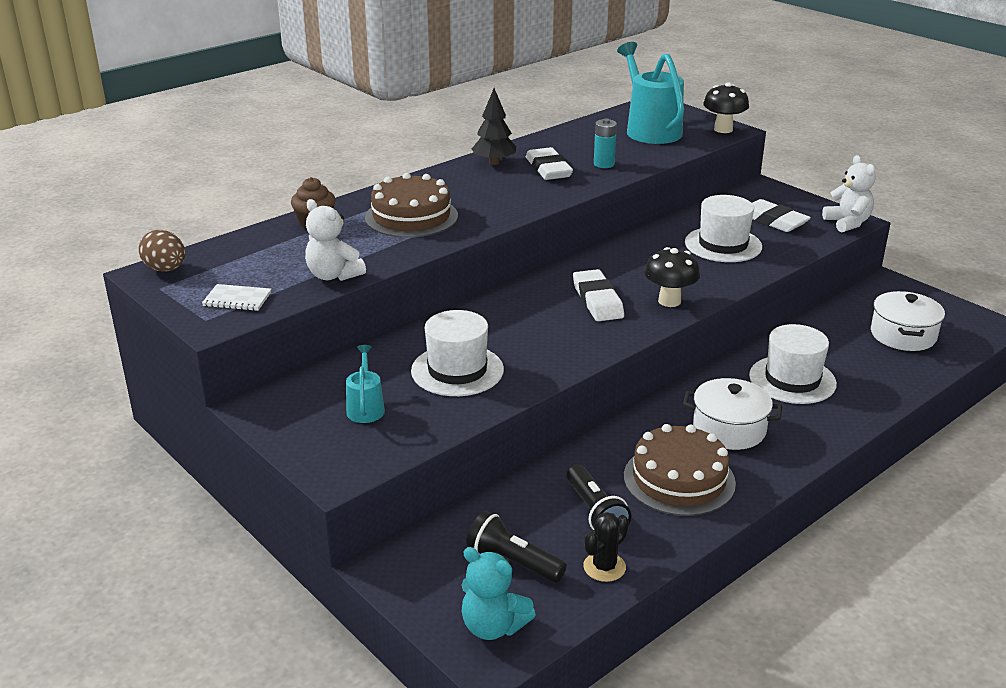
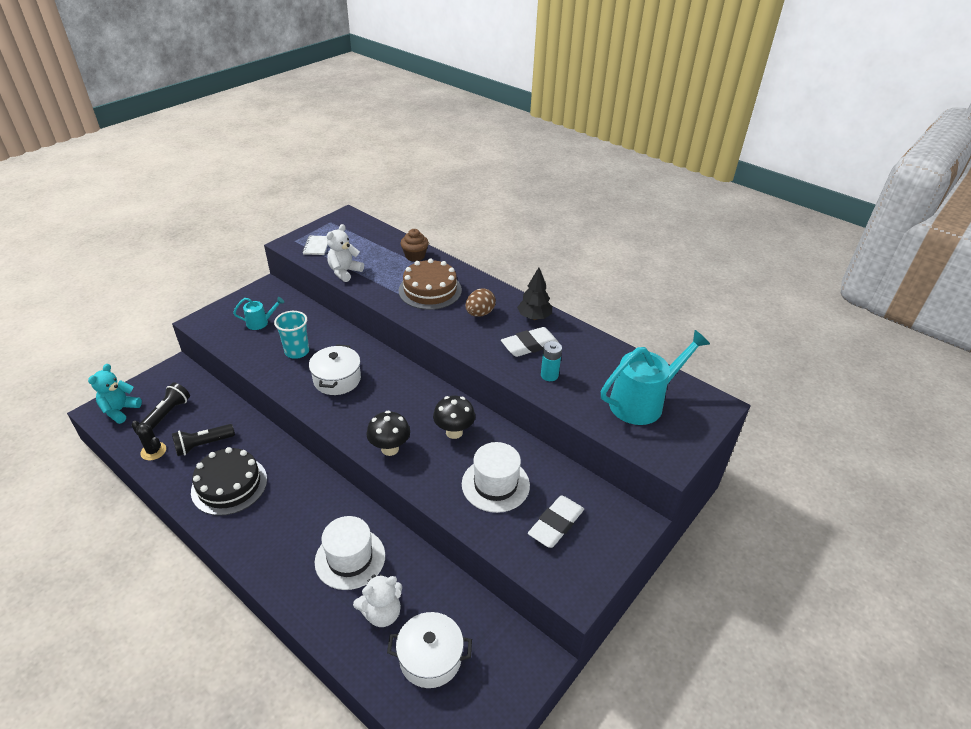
camera: 80 degrees right, 10 degrees up
(166, 269) = (351, 220): brown egg -> brown egg (480, 313)
(457, 370) = (297, 352): white hat -> turquoise cup
(597, 300) = (388, 409): white eraser -> none
(679, 479) = (229, 485): brown cake -> black cake
(723, 129) = (668, 455): black mushroom -> black mushroom (454, 432)
(729, 429) = (284, 514): white pot -> white pot (337, 379)
(847, 223) = (567, 589): white teddy bear -> white teddy bear (382, 613)

